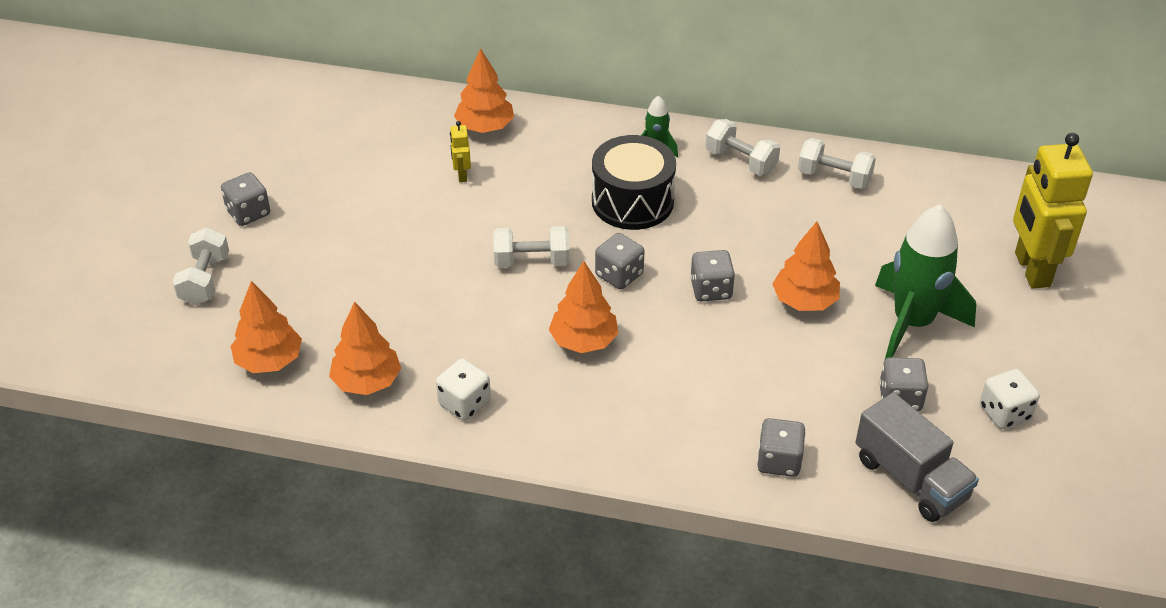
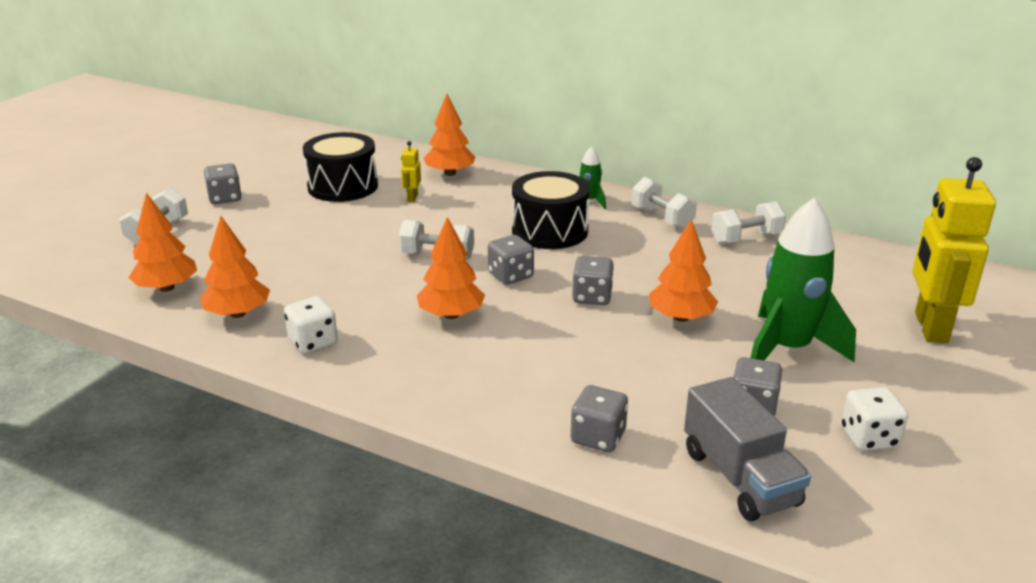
camera: 15 degrees right, 15 degrees down
(374, 170) = (343, 186): none -> black drum
(834, 177) = (746, 238): white dumbbell -> white dumbbell turned 60 degrees counterclockwise

